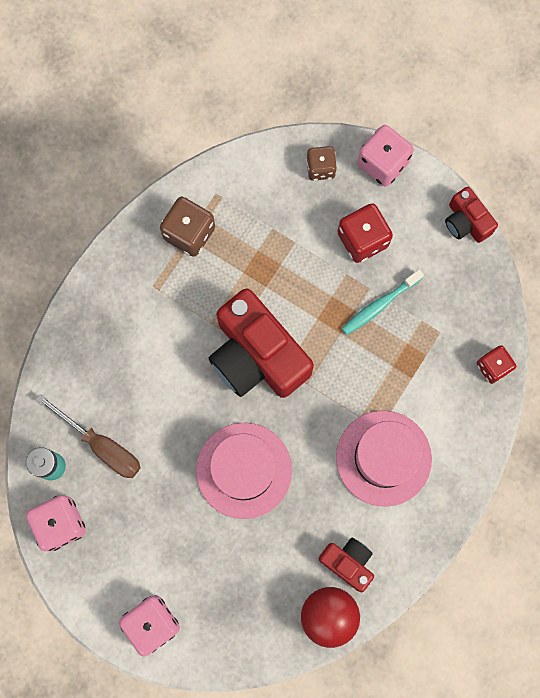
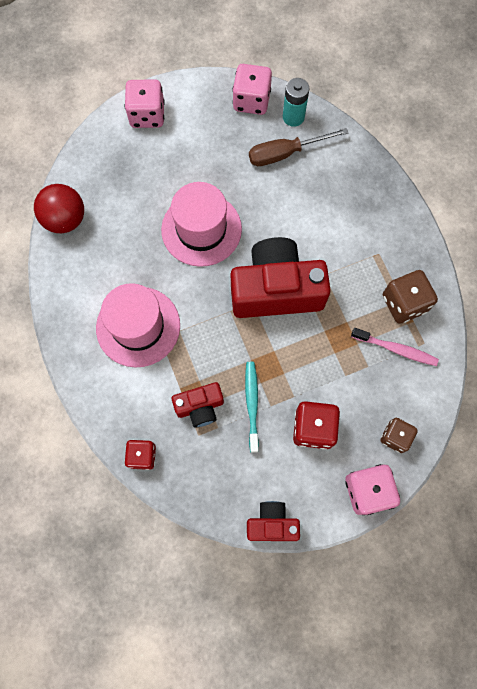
camera: 125 degrees right, 5 degrees down
(239, 214) = (396, 349): none -> pink toothbrush
(348, 562) = (88, 254): red camera -> red camera (200, 407)

